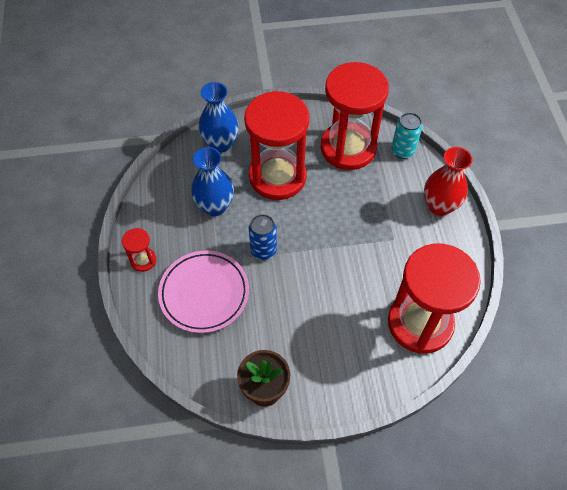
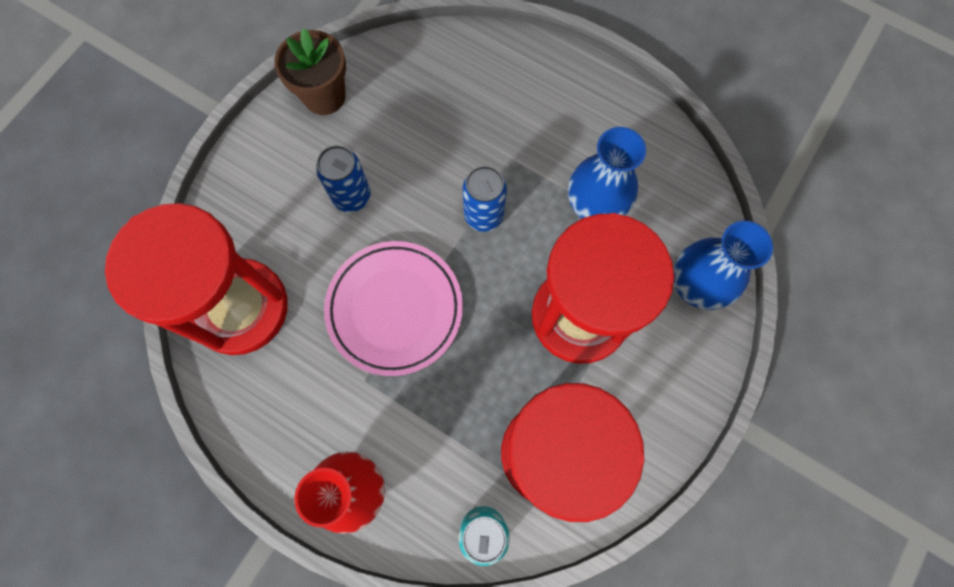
camera: 130 degrees right, 15 degrees up
(143, 260) = (580, 84): red hourglass -> none
(204, 293) = (483, 116): pink plate -> pink plate (395, 309)
(311, 321) = (352, 196): none -> blue can

